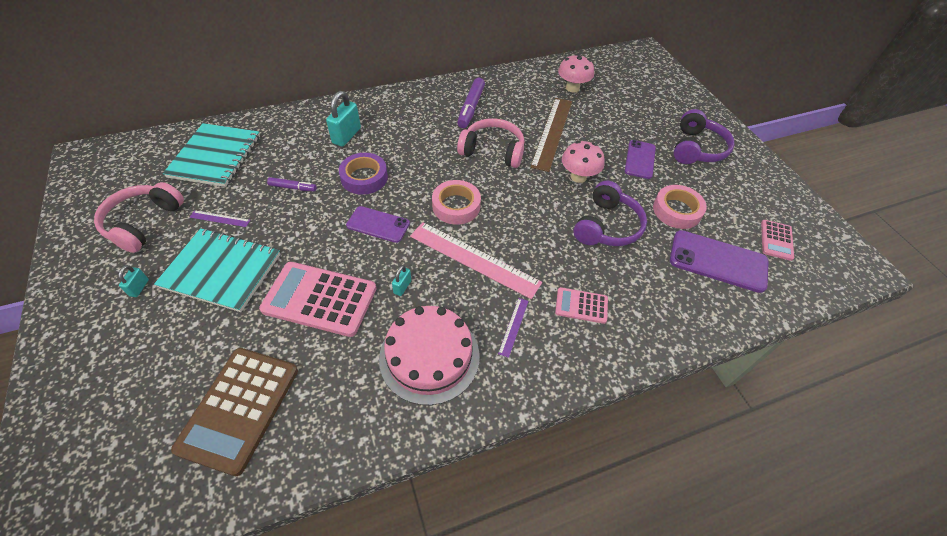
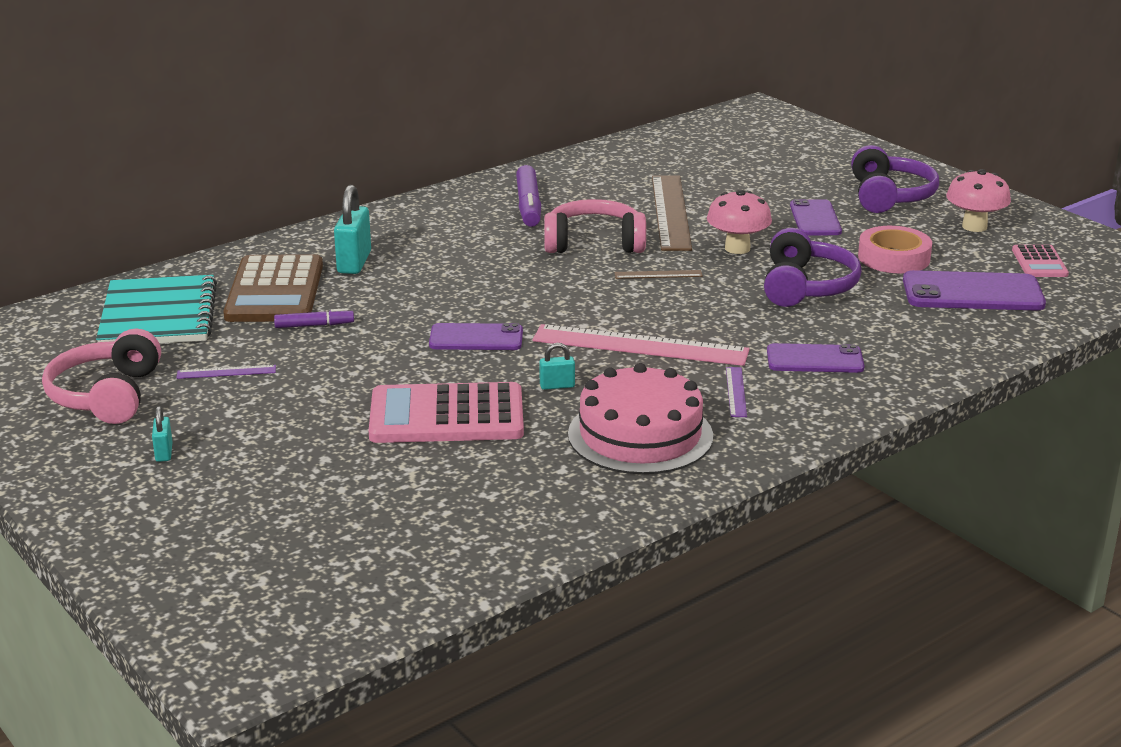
camera: 15 degrees left, 25 degrees down
(221, 271) = (276, 417): turquoise notebook -> none
(239, 408) = (414, 521): brown calculator -> brown calculator (274, 291)
(364, 177) = (417, 298): purple tape -> none
(402, 287) = (557, 386): turquoise padlock -> turquoise padlock turned 75 degrees clockwise
(456, 206) = (578, 303): pink tape -> none
(518, 190) = (658, 274): none -> brown ruler
(572, 88) = (671, 163): pink mushroom -> pink mushroom (974, 226)
(581, 305) = (815, 359): pink calculator -> purple phone

